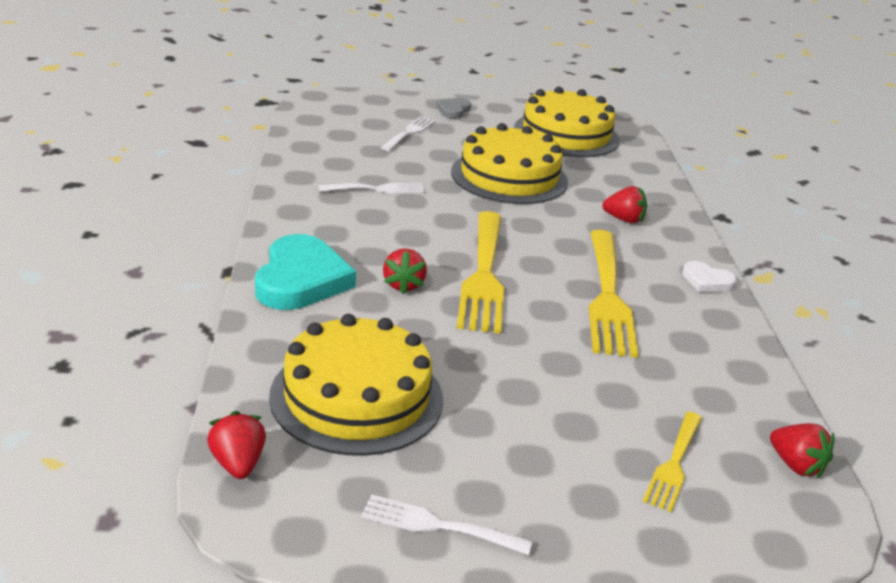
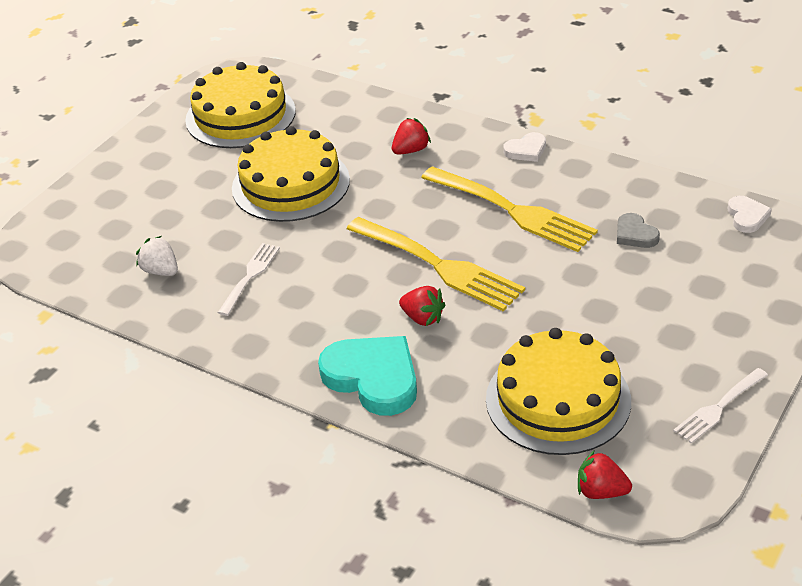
camera: 50 degrees left, 10 degrees up
(346, 152) = (161, 271): none -> white strawberry
(409, 133) = (155, 214): white fork -> none
(453, 110) = (132, 166): grey heart -> grey heart (635, 234)
(674, 463) = (716, 270): yellow fork -> none
(796, 465) = (747, 216): red strawberry -> white heart

